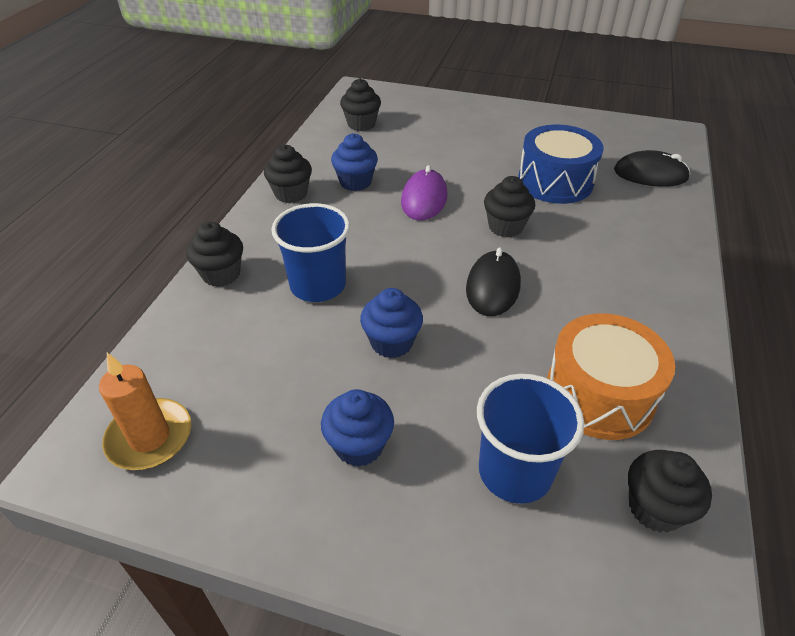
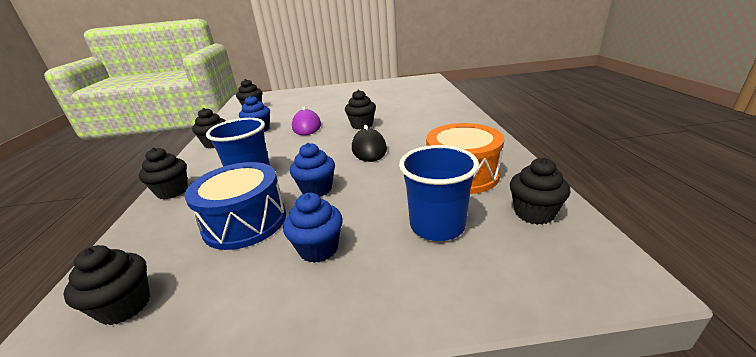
camera: 20 degrees left, 15 degrees down
(150, 437) = (125, 306): orange candle -> black cupcake
(555, 182) = (379, 104): blue drum -> blue drum (245, 222)
(650, 174) = (426, 92): black mouse -> none

